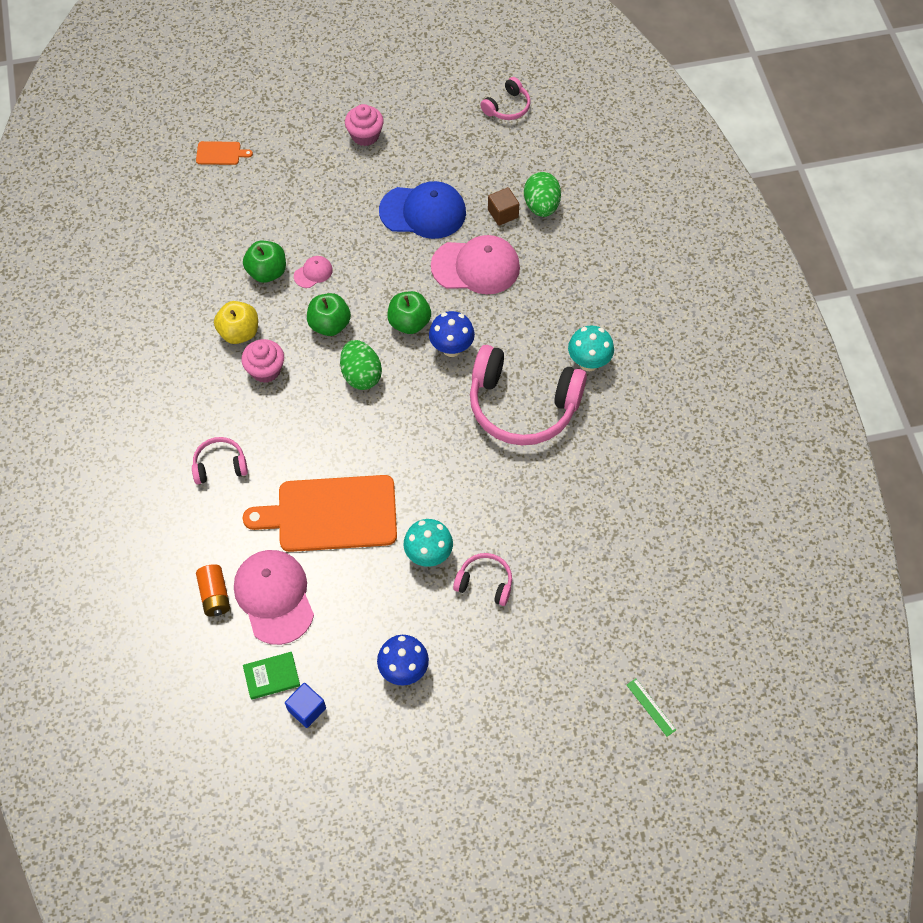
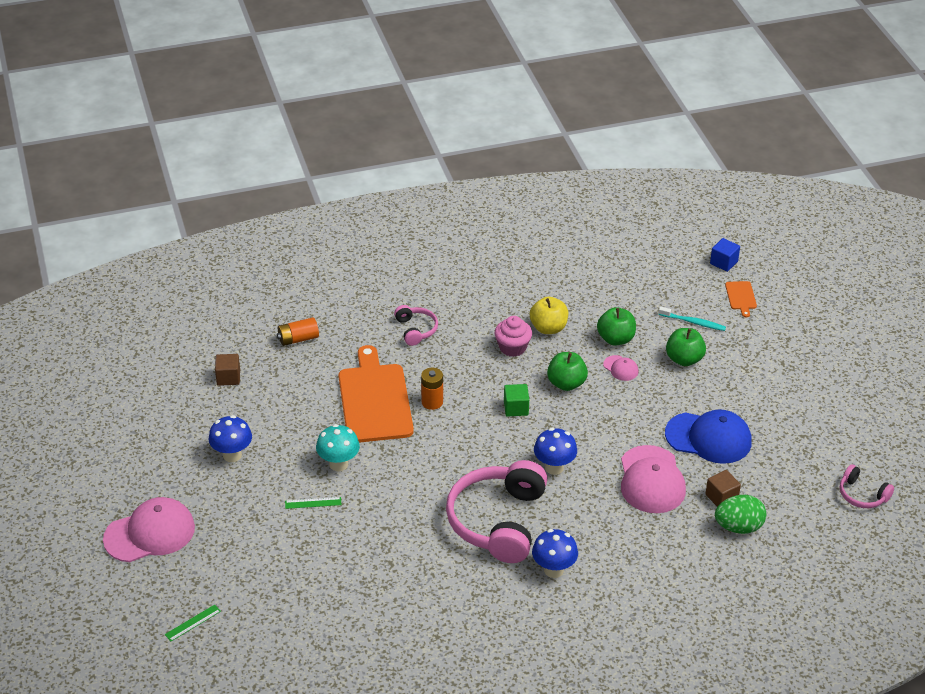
camera: 85 degrees right, 20 degrees down
(252, 200) = (693, 322): none -> turquoise toothbrush
(271, 676) = (228, 377): green book -> brown cube
(274, 597) = (297, 372): pink cap -> pink cap (150, 533)
(307, 709) = (200, 400): blue cube -> blue cube (723, 262)
(342, 455) = (432, 402): none -> orange battery
(361, 375) = (516, 408): green egg -> green cube
(365, 135) = (791, 390): pink cupcake -> none
(409, 323) = (578, 436): green apple -> green apple (684, 359)
(423, 212) = (708, 438): blue cap -> blue cap turned 75 degrees counterclockwise
(485, 582) = (313, 503): pink headphones -> green ruler
(588, 362) = (553, 570): turquoise mushroom -> blue mushroom

